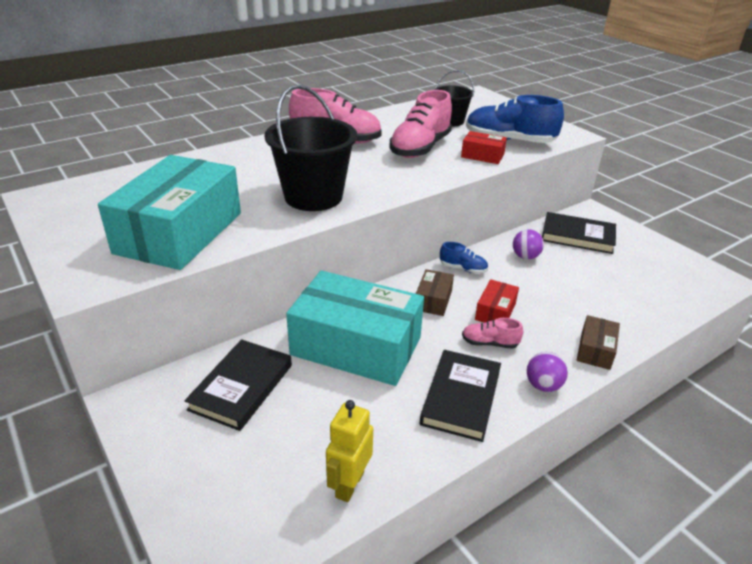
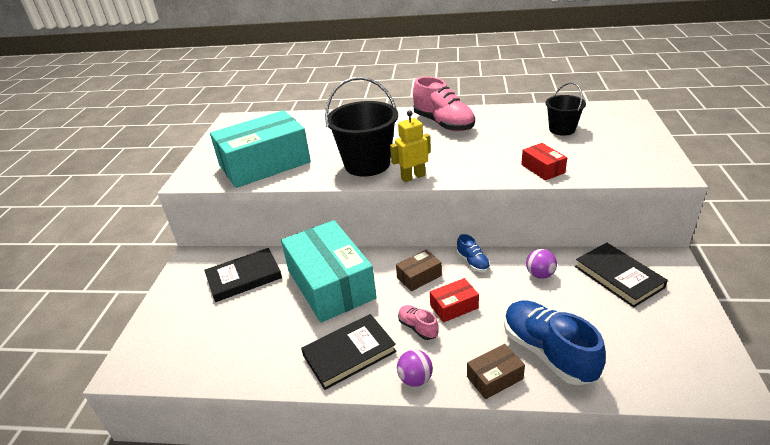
camera: 45 degrees right, 0 degrees up
(349, 484) = (226, 365): yellow robot -> yellow robot (413, 177)
(420, 148) = (498, 147): pink shoe -> none
(509, 141) = (590, 162): blue shoe -> blue shoe (548, 352)

